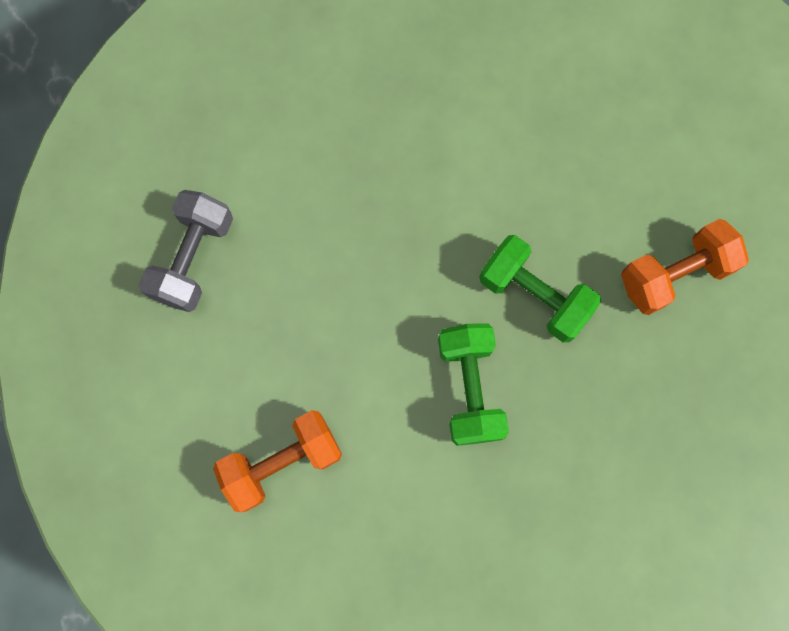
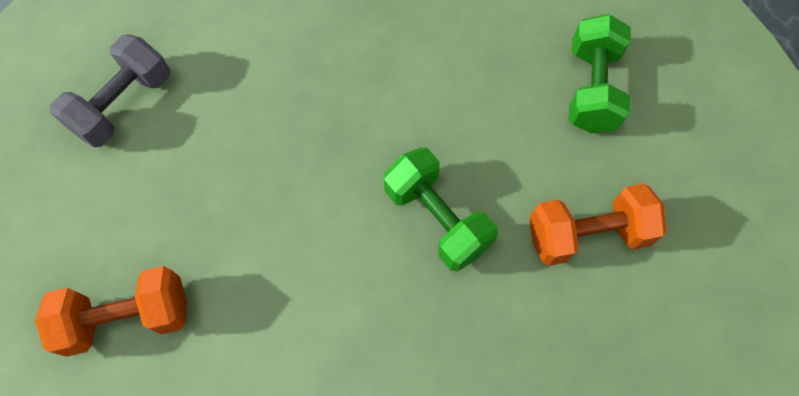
camera: 15 degrees right, 10 degrees down
(469, 388) = (343, 293): green dumbbell -> green dumbbell (591, 89)

